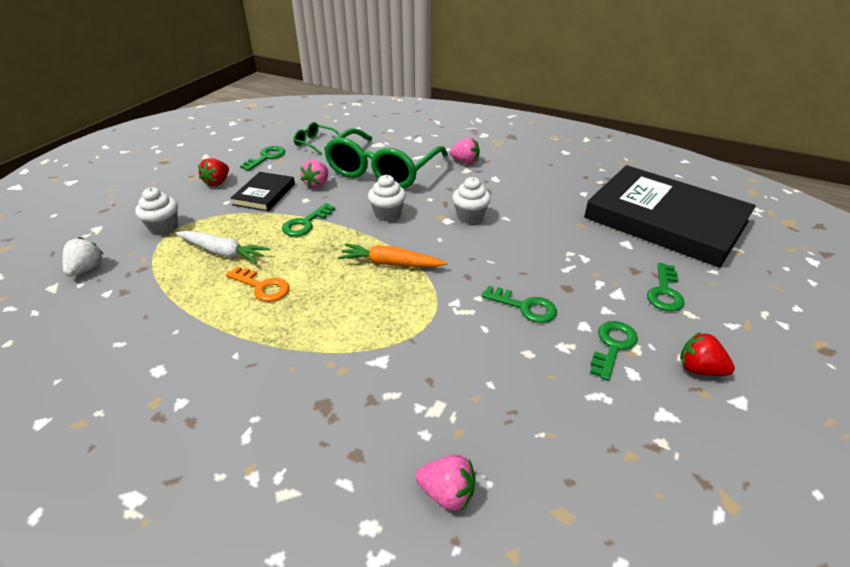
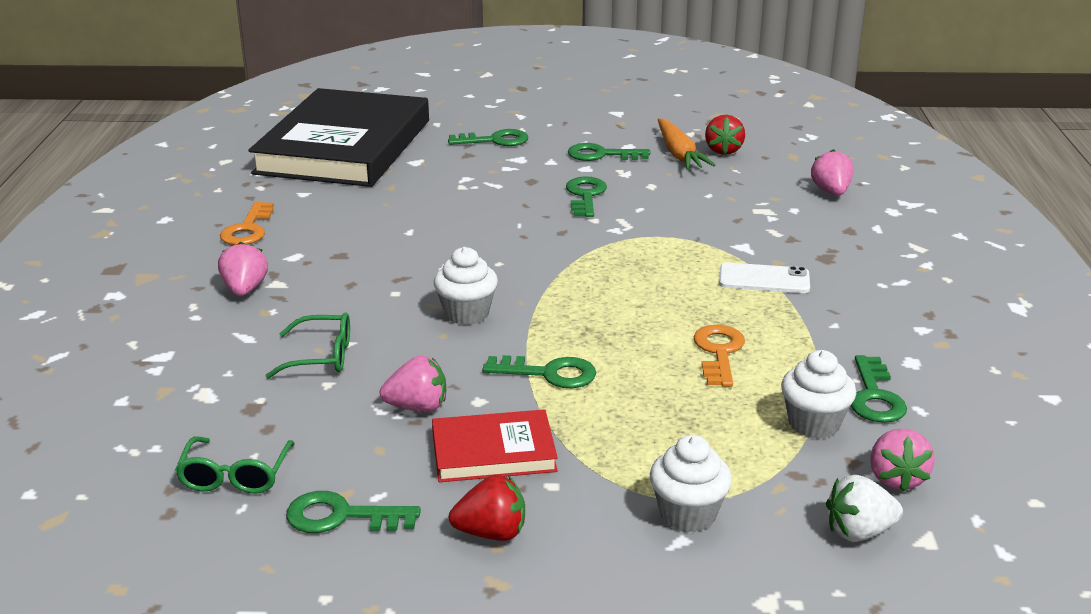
camera: 115 degrees left, 10 degrees down
(93, 300) = (896, 478): none -> pink strawberry
(152, 330) = (875, 396): none -> green key
(223, 252) = (687, 417): white carrot -> none
(264, 194) = (493, 452): black book -> red book
(323, 348) = (764, 279): none -> white phone
(383, 170) = (320, 357): green glasses -> green glasses, size x0.43
(391, 264) = (583, 281): orange carrot -> orange carrot (679, 154)
(470, 217) = (425, 254): white cupcake -> white cupcake (814, 424)
(538, 171) = (248, 229): none -> orange key
(699, 369) = (594, 125): red strawberry -> red strawberry (723, 150)

